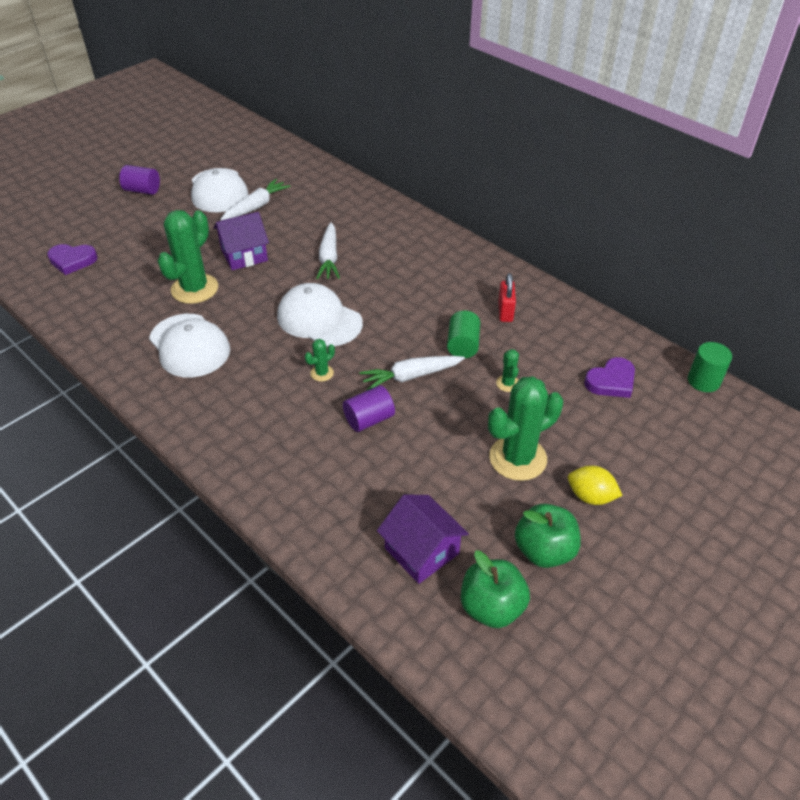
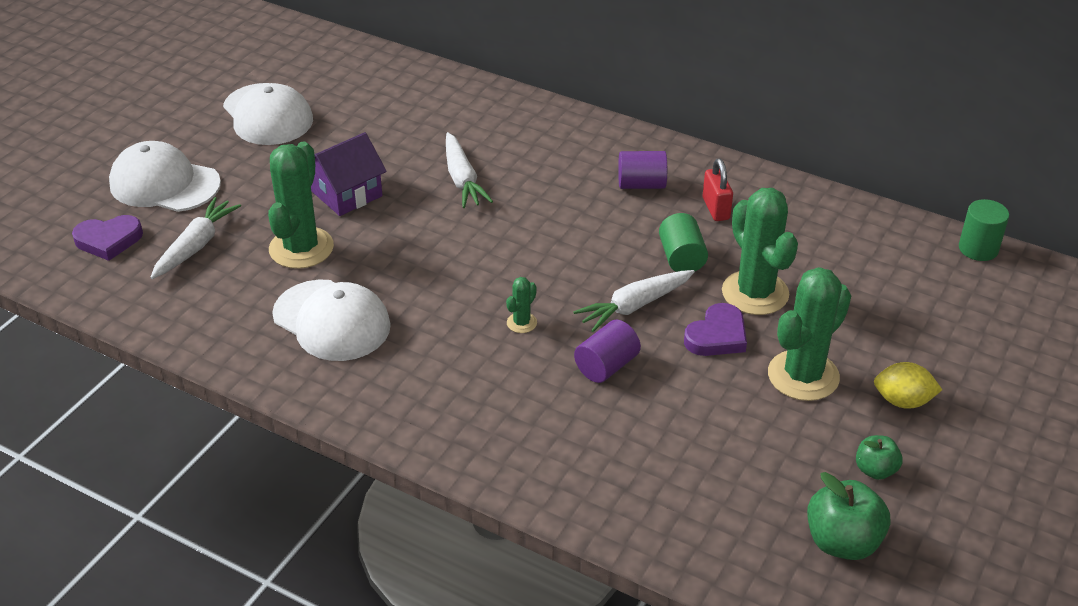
camera: 15 degrees left, 5 degrees down
(142, 190) = (158, 130): purple cylinder -> purple cylinder (641, 184)
(256, 206) = (331, 128): white carrot -> white carrot (196, 246)
(319, 319) = (486, 258): white cap -> white cap (164, 184)
(421, 551) = (737, 500): purple house -> none
(507, 383) = (755, 293): green cactus -> green cactus, size x2.24
(544, 550) = (875, 470): green apple -> green apple, size x0.59
(611, 381) = (874, 268): purple heart -> purple heart (717, 336)

